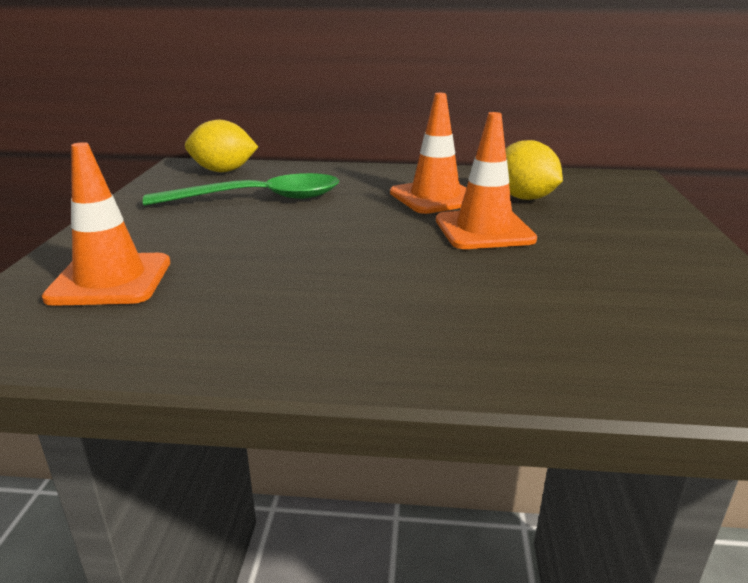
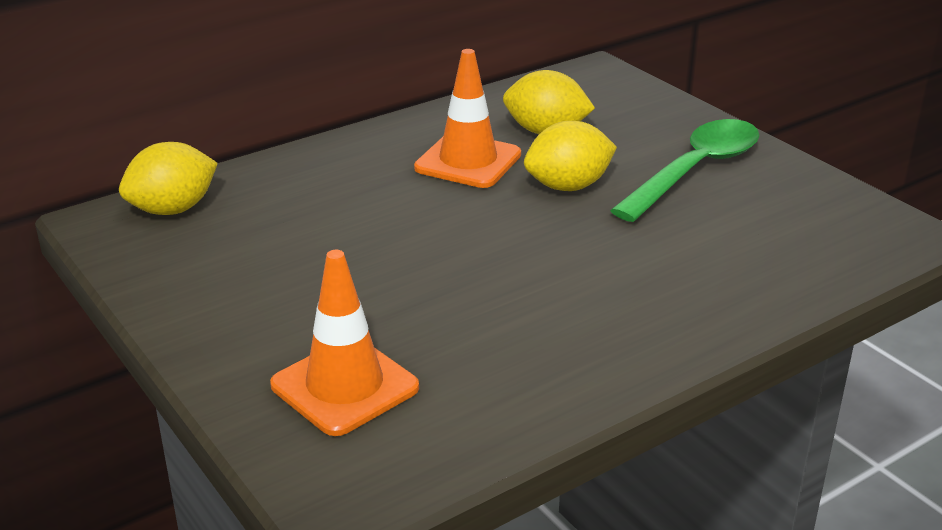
camera: 40 degrees left, 5 degrees up
(259, 199) = (297, 233): green spoon -> green spoon (695, 171)
(484, 230) = (568, 186): orange traffic cone -> yellow lemon

